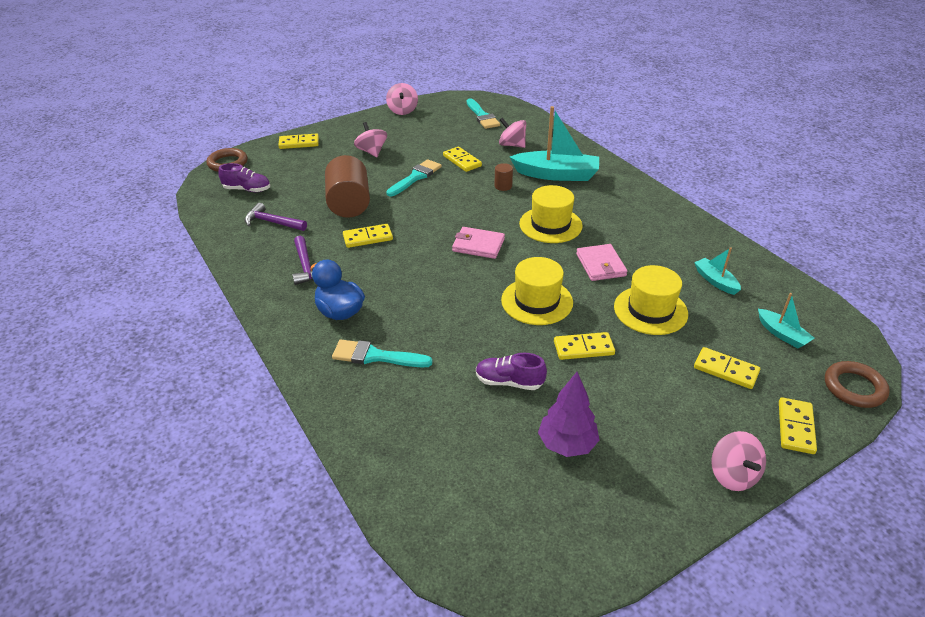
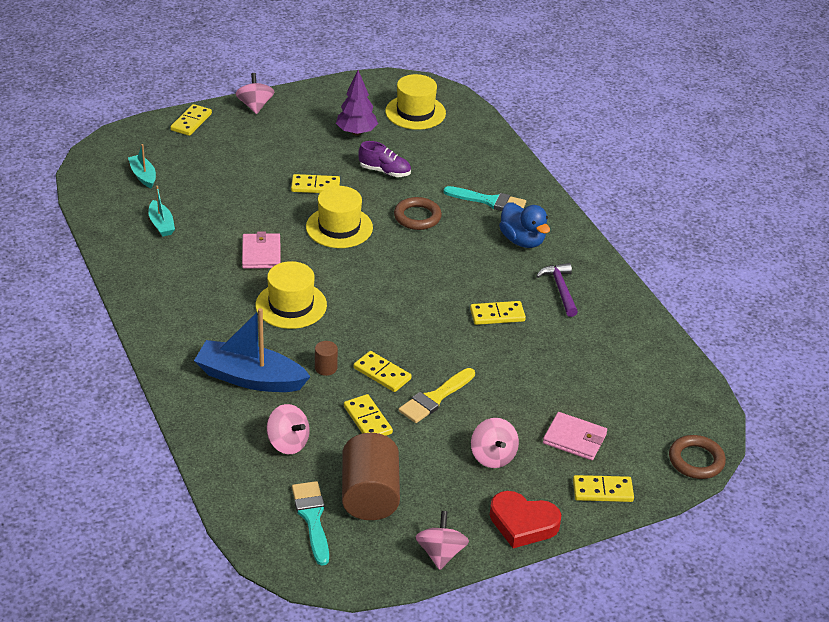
camera: 175 degrees left, 0 degrees up
(247, 189) = (653, 406): purple shoe -> none
(272, 222) = (608, 350): purple hammer -> none
(349, 204) = (521, 365): brown cylinder -> brown cylinder (370, 495)
(353, 125) = (523, 523): none -> red heart
(415, 177) = (435, 398): turquoise brush -> yellow brush
(478, 245) = (378, 291): pink wallet -> pink wallet (574, 439)
(556, 174) = (250, 378): turquoise boat -> blue boat
(650, 310) = (240, 207): yellow hat -> yellow hat (415, 112)
(725, 370) = (211, 158): yellow domino -> yellow domino (382, 373)
(854, 388) = (125, 137): brown ring -> brown ring (417, 217)

